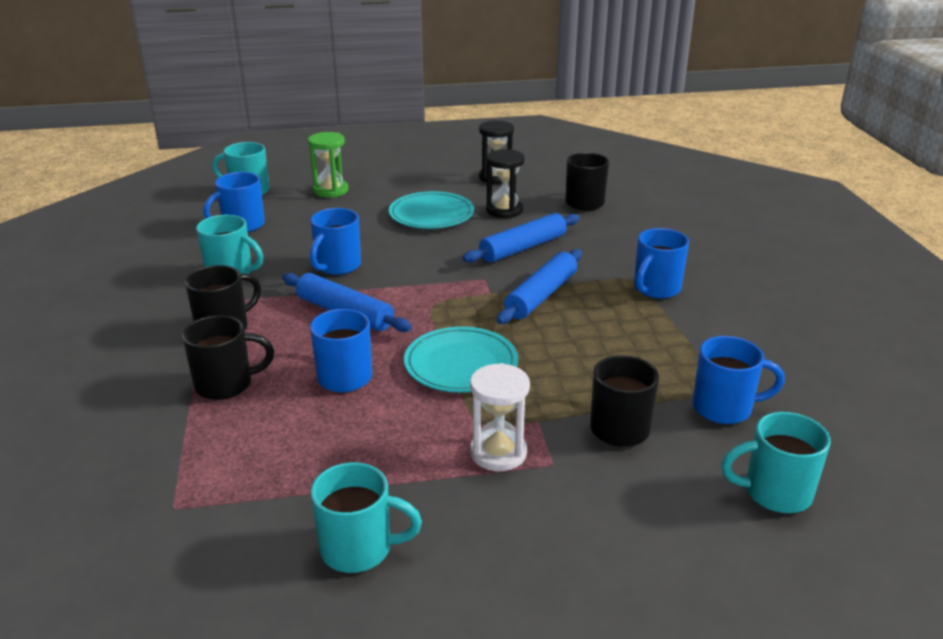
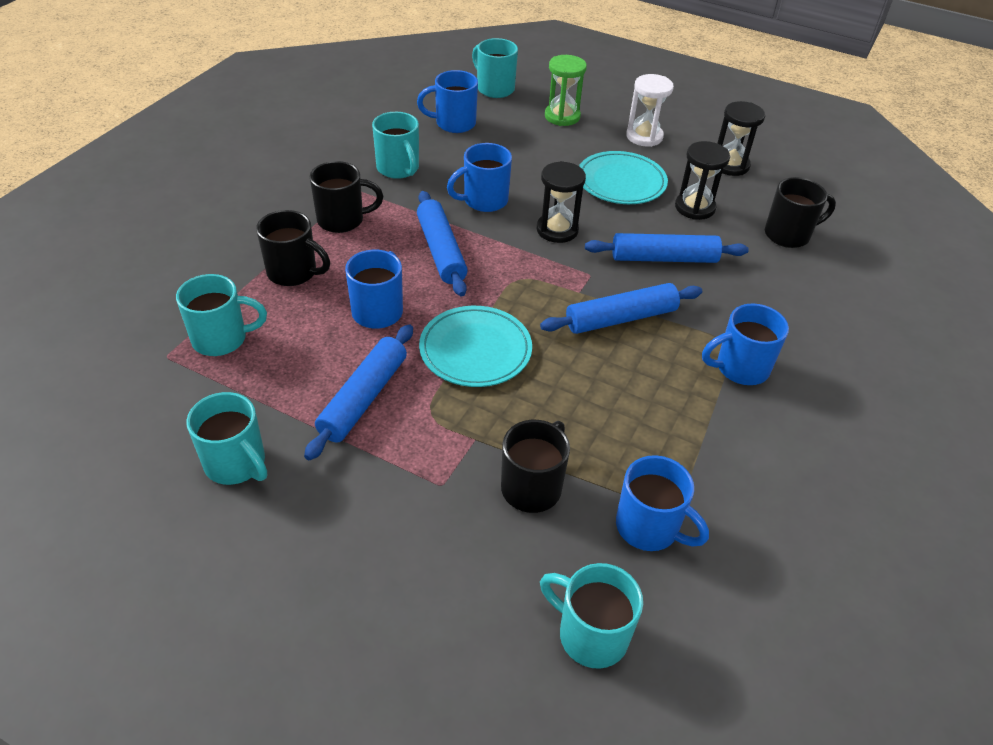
camera: 35 degrees right, 15 degrees up
(217, 466) = (222, 339): none -> turquoise mug
(412, 441) = (364, 398): none -> blue rolling pin
(422, 262) = (557, 230): none -> black hourglass
(498, 453) = (413, 448): white hourglass -> white hourglass (644, 136)

